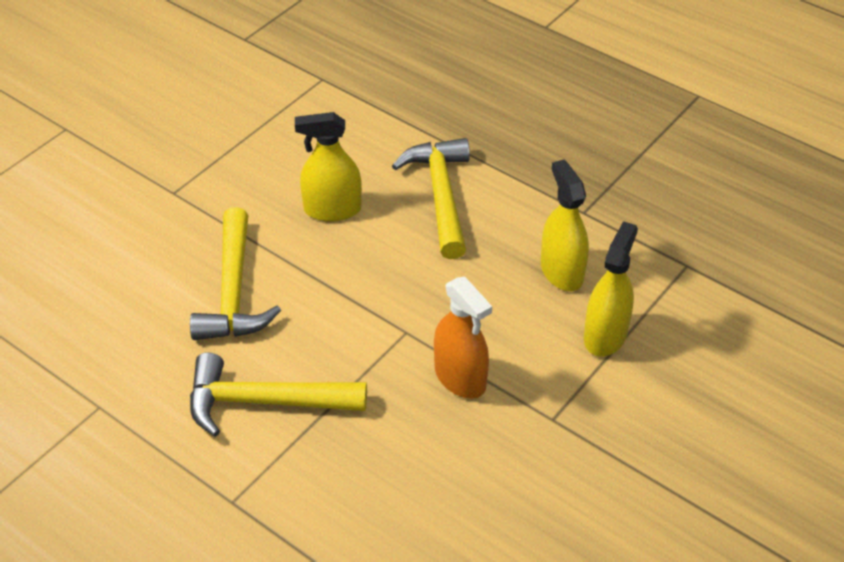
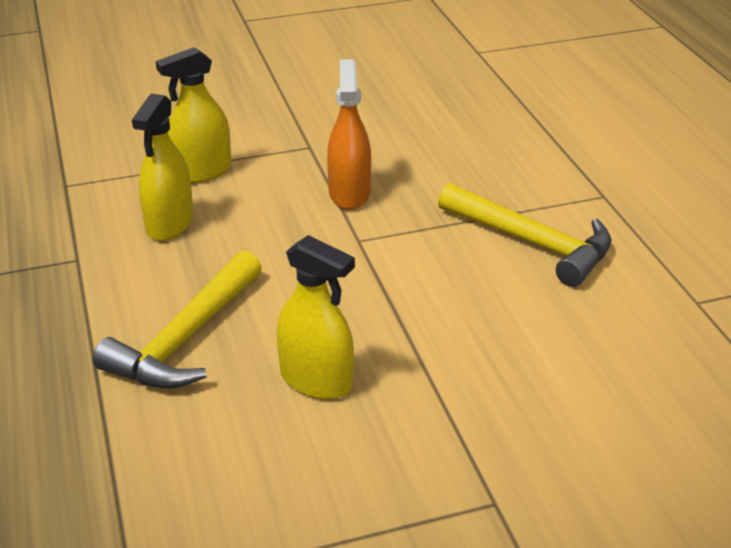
camera: 145 degrees left, 10 degrees down
(233, 291) = (497, 344): yellow hammer -> none

